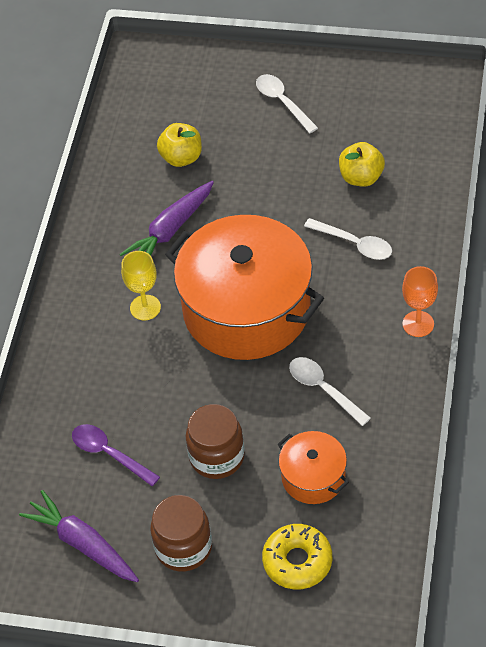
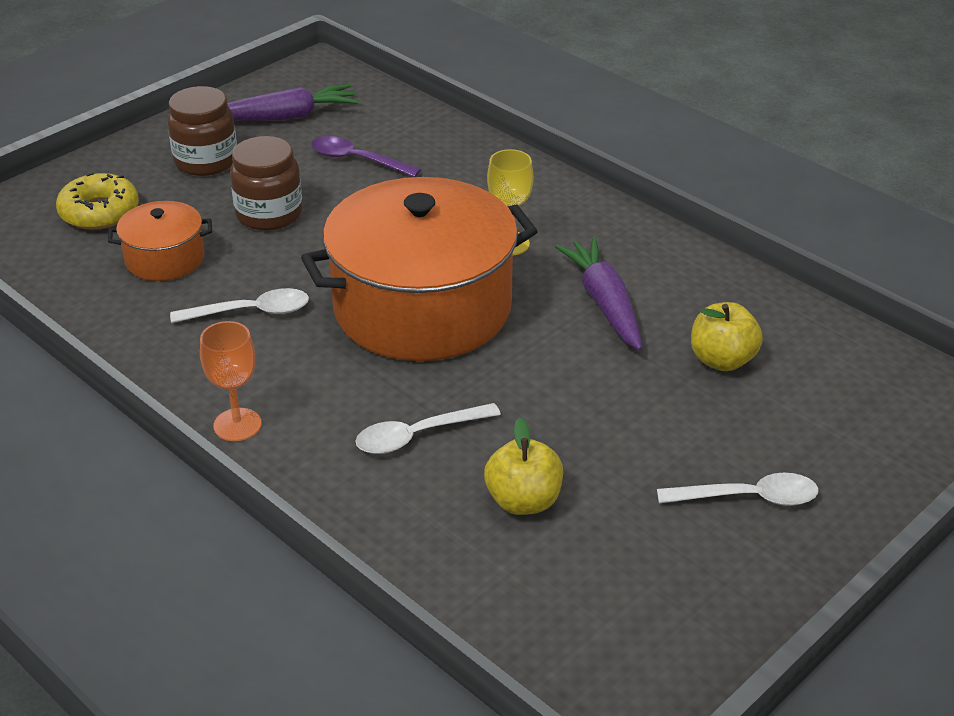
camera: 120 degrees right, 15 degrees down
(109, 454) = (357, 160): purple spoon -> purple spoon turned 135 degrees counterclockwise

